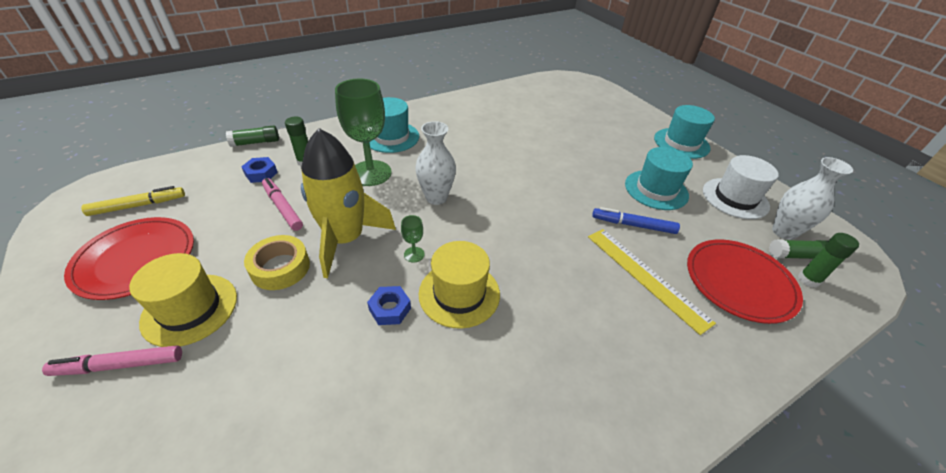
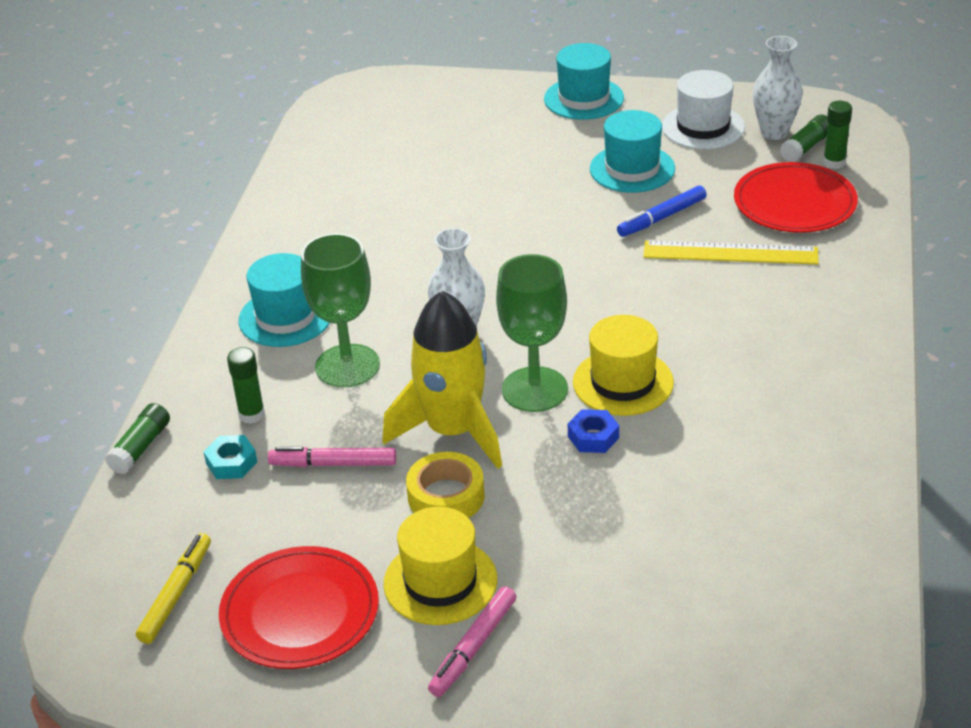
camera: 45 degrees left, 5 degrees down
(261, 173) = (231, 463): blue nut -> turquoise nut
(414, 254) = (534, 389): green goblet -> green goblet, size x2.41

